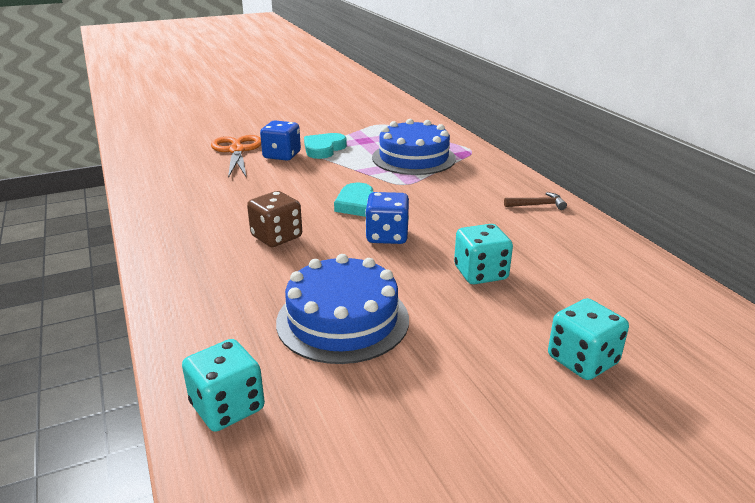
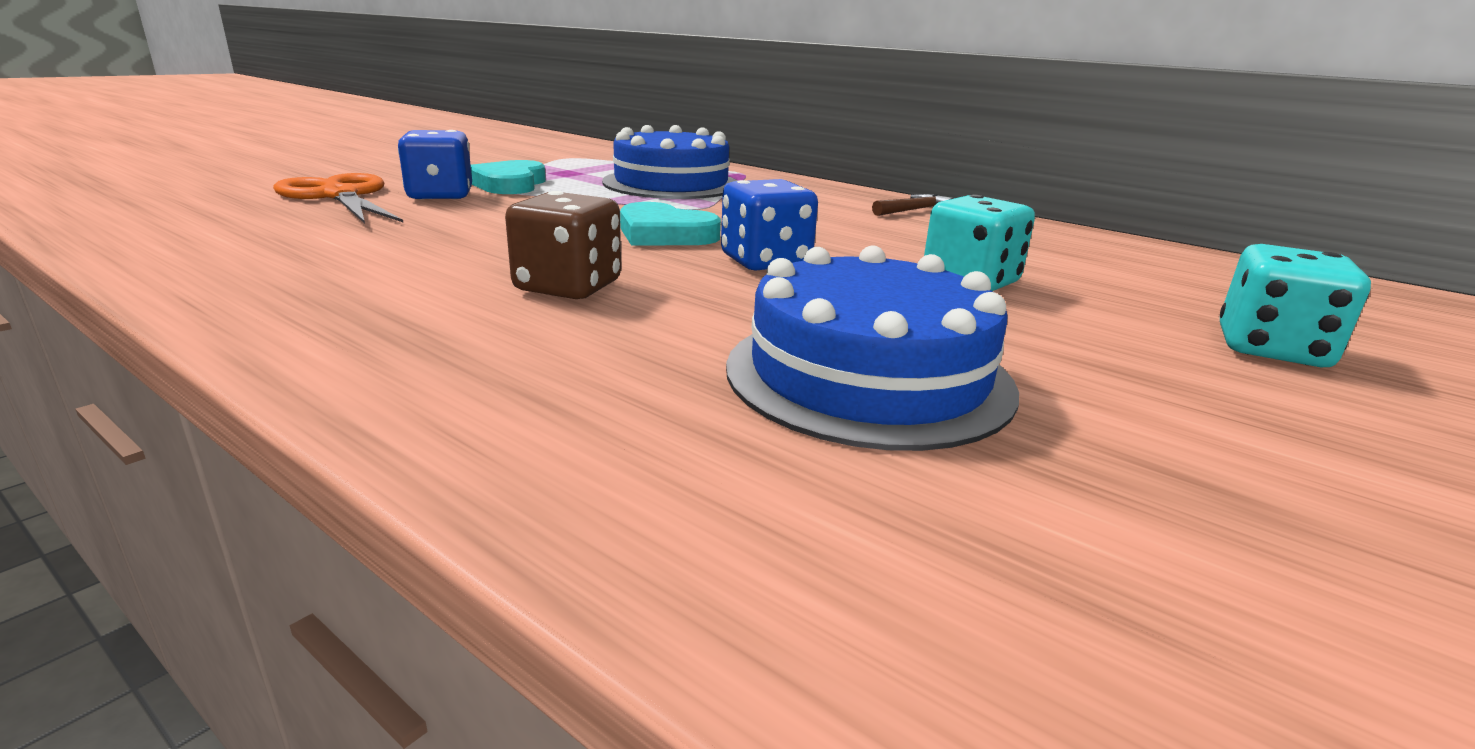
camera: 30 degrees left, 5 degrees down
(227, 407) = (878, 602): turquoise dice -> none

